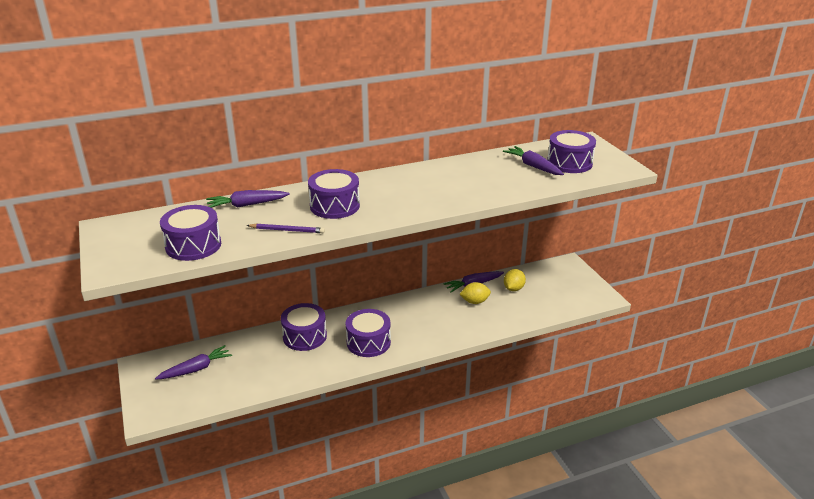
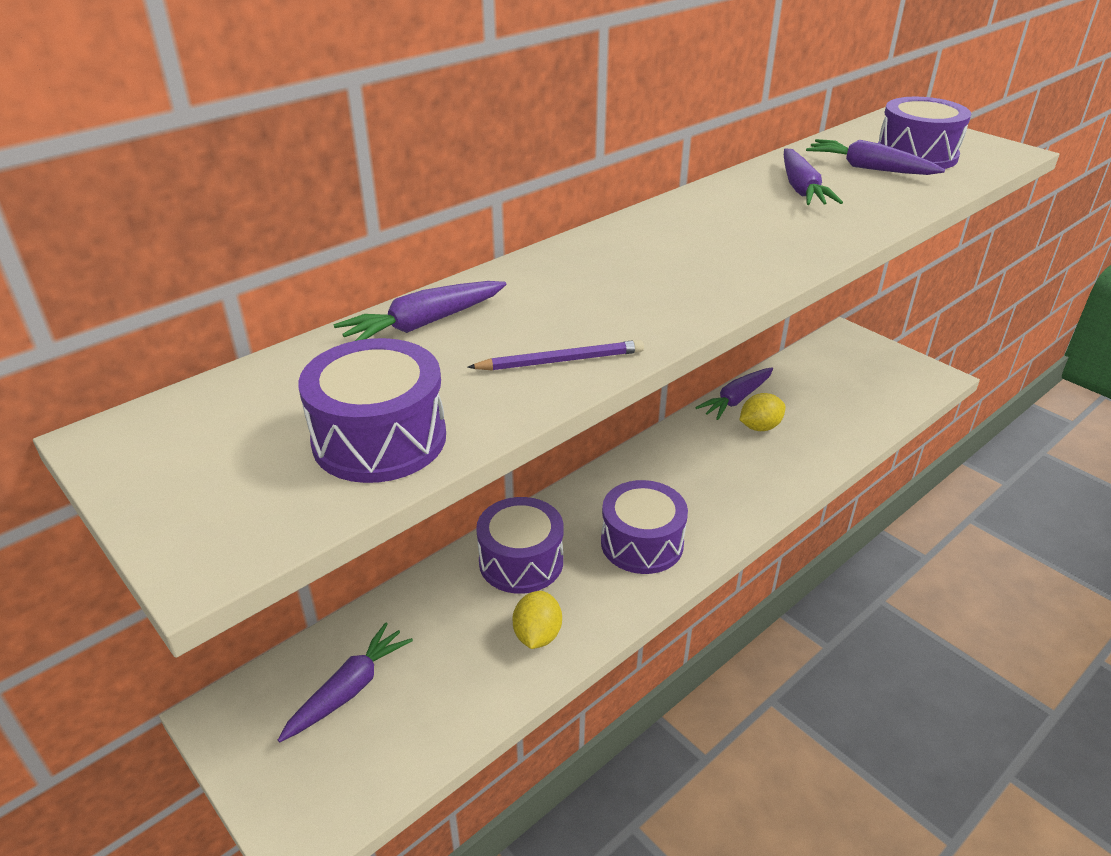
camera: 20 degrees left, 5 degrees up
(334, 206) = (607, 293): purple drum -> none
(483, 172) = (801, 189): none -> purple carrot
(513, 288) = (800, 392): yellow lemon -> yellow lemon (537, 635)

